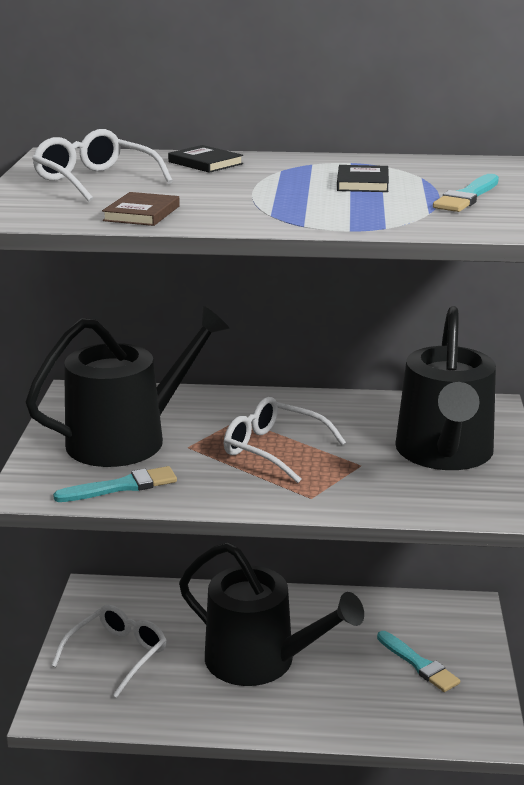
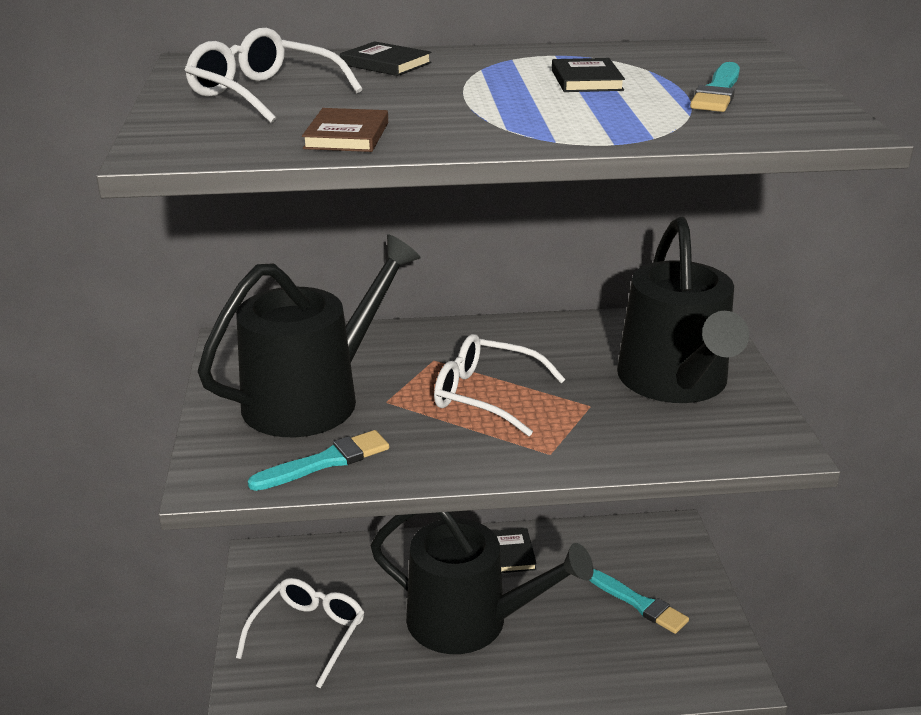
camera: 10 degrees left, 5 degrees up
(312, 610) = (510, 553): none -> black book

